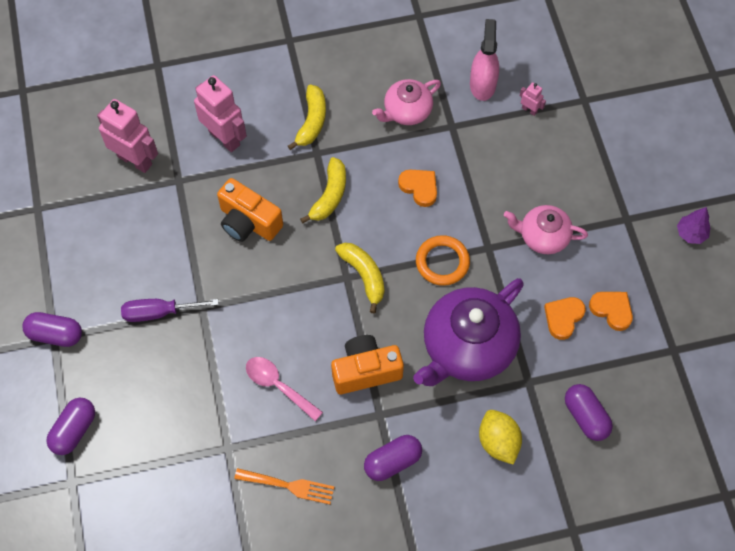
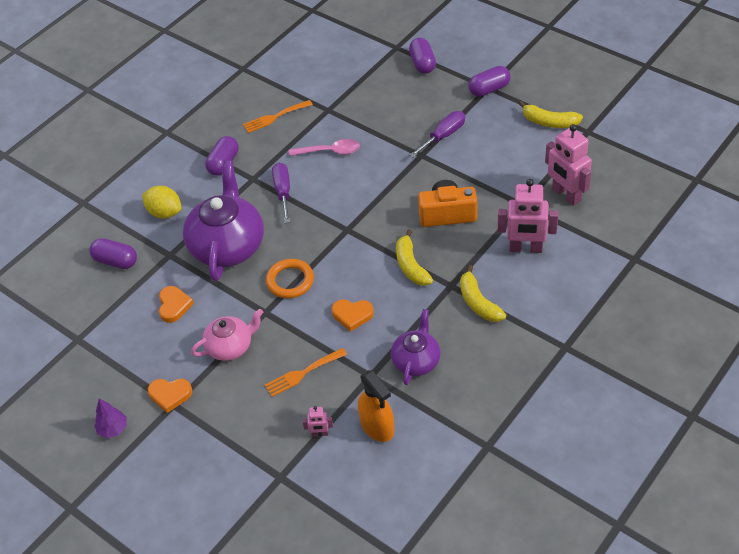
camera: 145 degrees right, 15 degrees down
(135, 160) = (566, 195): pink robot -> pink robot turned 60 degrees clockwise
(364, 276) = (336, 237): yellow banana -> yellow banana (549, 122)
(366, 371) = (283, 192): orange camera -> purple screwdriver
(406, 111) = (416, 361): pink teapot -> purple teapot
(482, 84) = (377, 426): pink spray bottle -> orange spray bottle
(502, 167) = (302, 373): none -> orange fork
(612, 310) = (141, 334): orange heart -> orange heart (170, 395)

